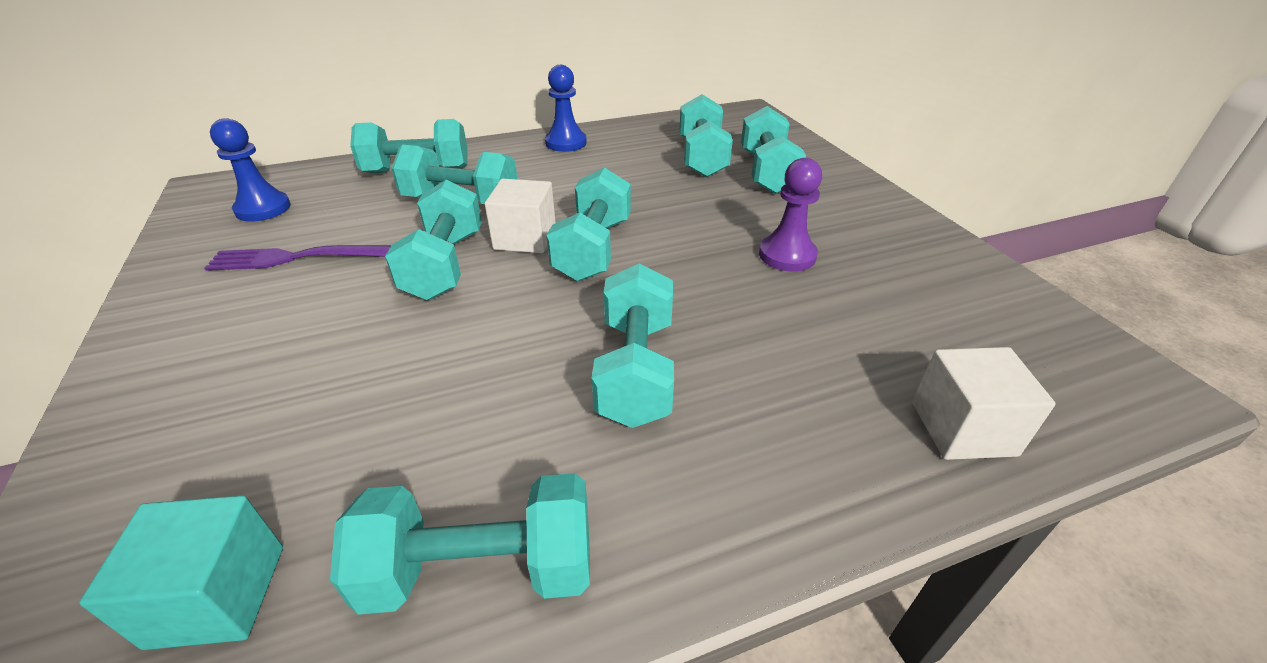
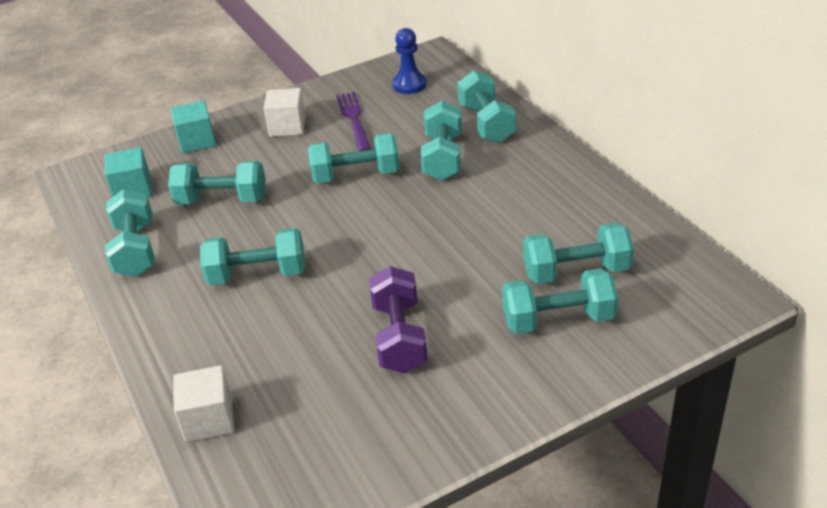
camera: 85 degrees right, 0 degrees up
(130, 461) = (197, 141): none -> turquoise cube
(525, 238) = (396, 199): white cube -> white cube (287, 126)
(566, 143) = (573, 182): blue pawn -> none
(593, 249) = (388, 233): turquoise dumbbell -> turquoise dumbbell (222, 200)
(787, 255) = (399, 337): purple pawn -> purple dumbbell

